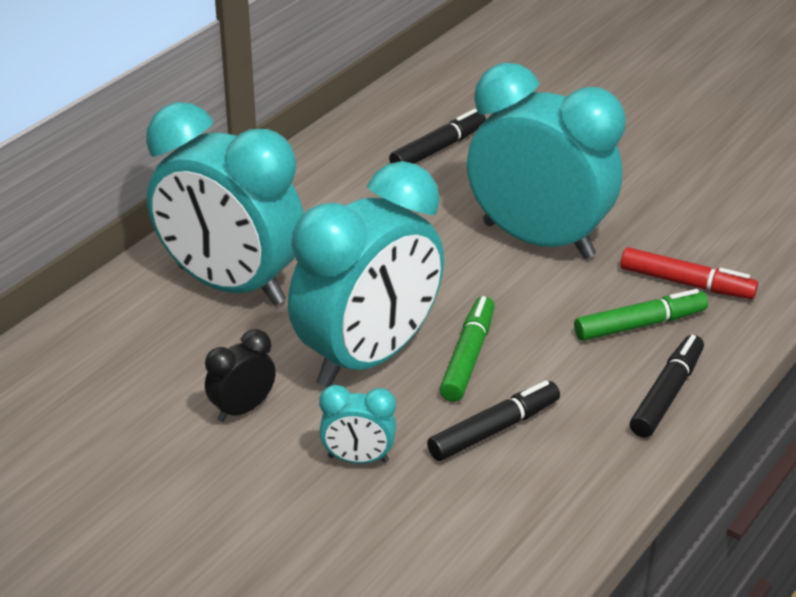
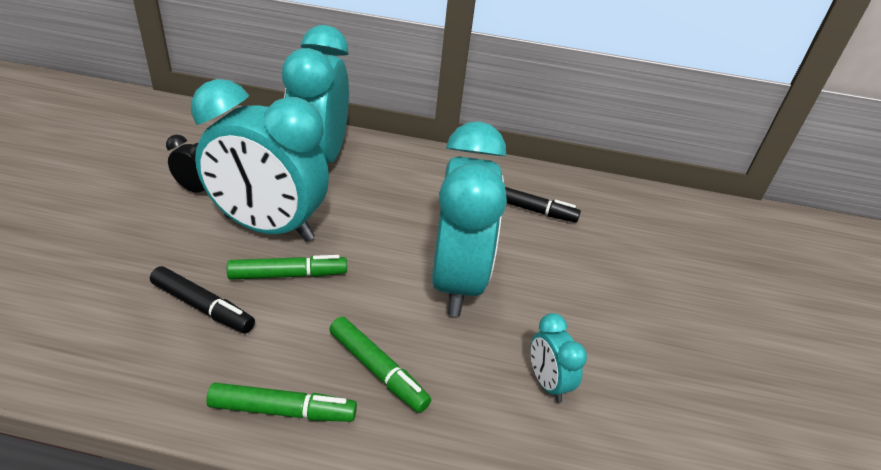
camera: 60 degrees right, 0 degrees up
(358, 459) = (155, 247): turquoise clock -> turquoise clock (547, 383)
(666, 394) = (283, 410): black marker -> green marker
(686, 283) = (458, 392): red marker -> none

